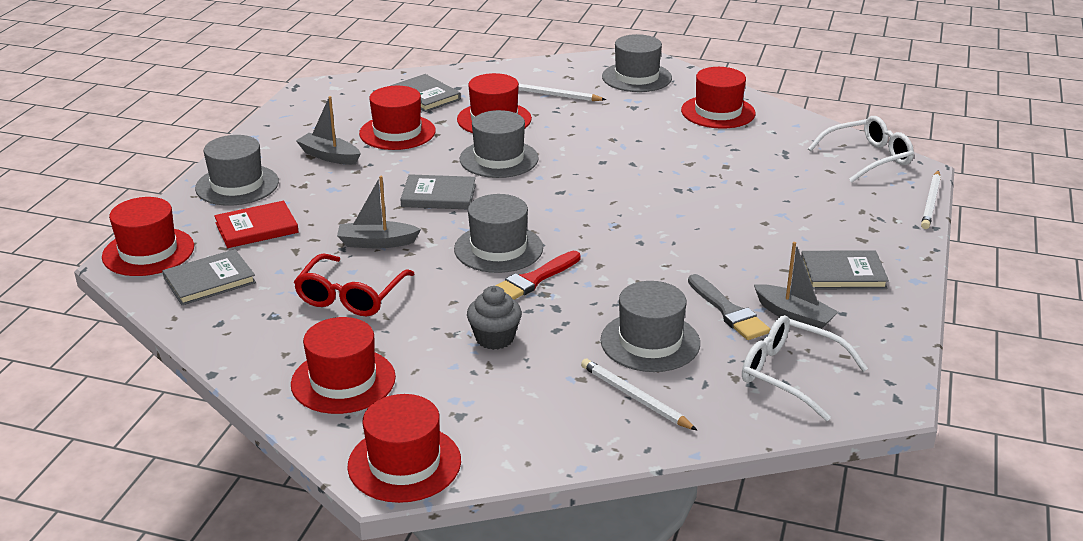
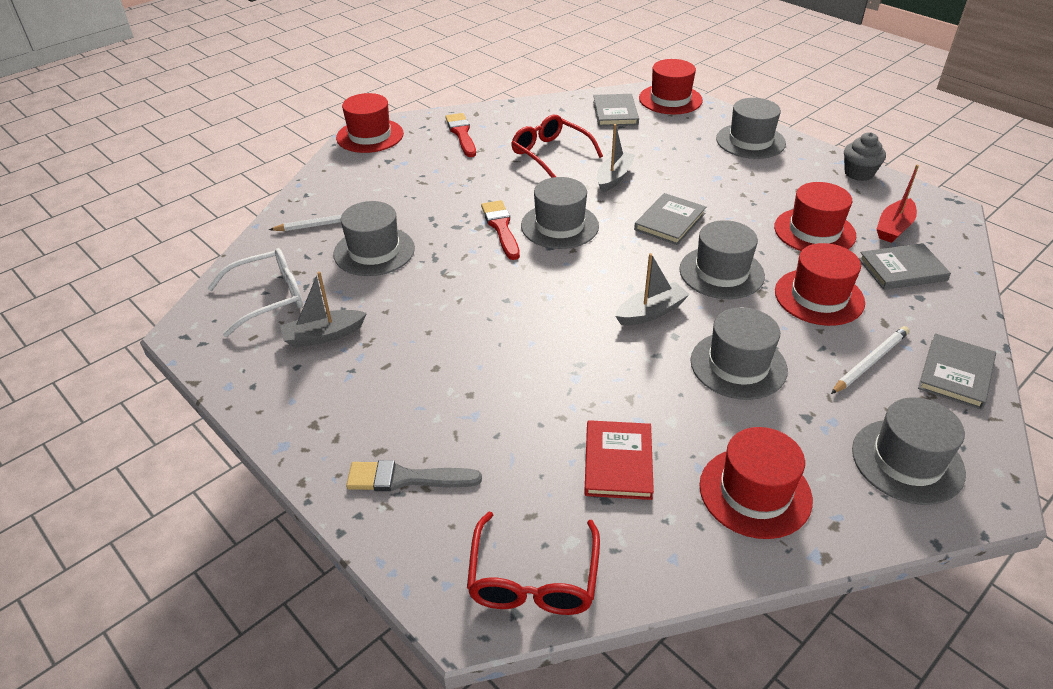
camera: 120 degrees right, 10 degrees up
(256, 228) = (674, 138): red book -> red book (618, 462)
(329, 156) = (780, 187): grey boat -> grey boat (651, 312)
(343, 381) = (461, 134): red hat -> red brush
(363, 104) = (894, 228): none -> red boat
(494, 338) = (447, 192): grey cupcake -> grey cupcake (858, 173)
(609, 134) = (738, 365): none -> grey hat
(728, 311) = (367, 304): grey brush -> grey brush (406, 478)
(843, 273) = (343, 400): grey book -> grey book (955, 374)
(867, 158) = (533, 578): white glasses -> red glasses
(930, 202) = (388, 569): white pencil -> none

